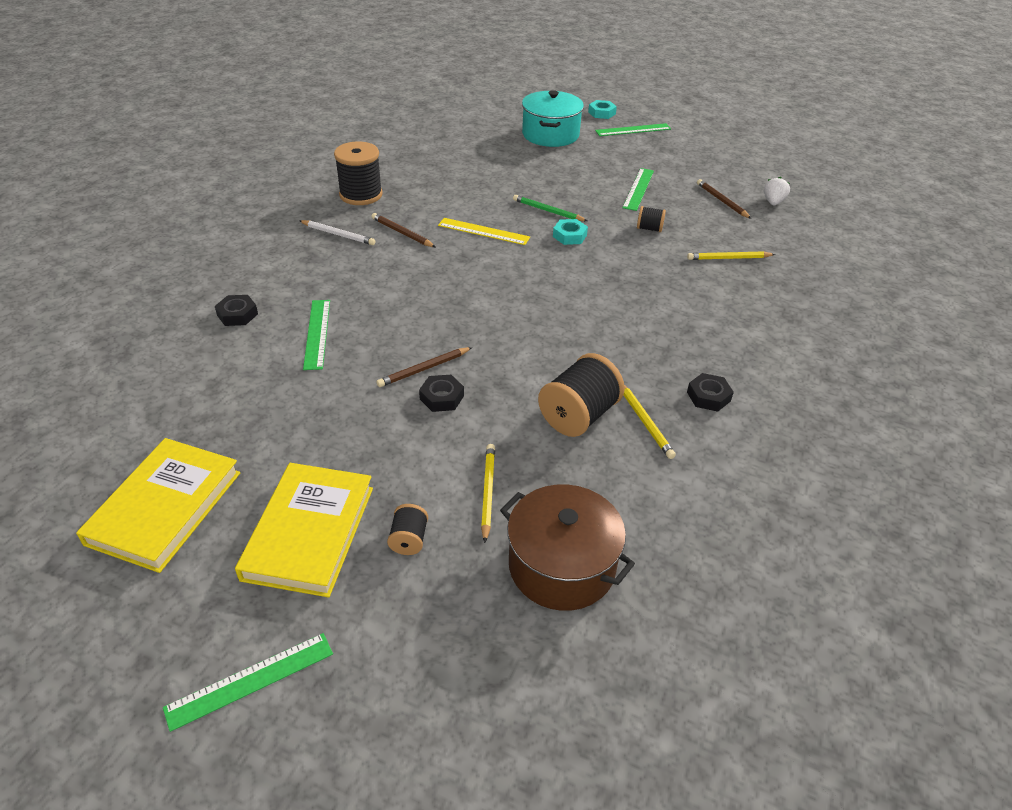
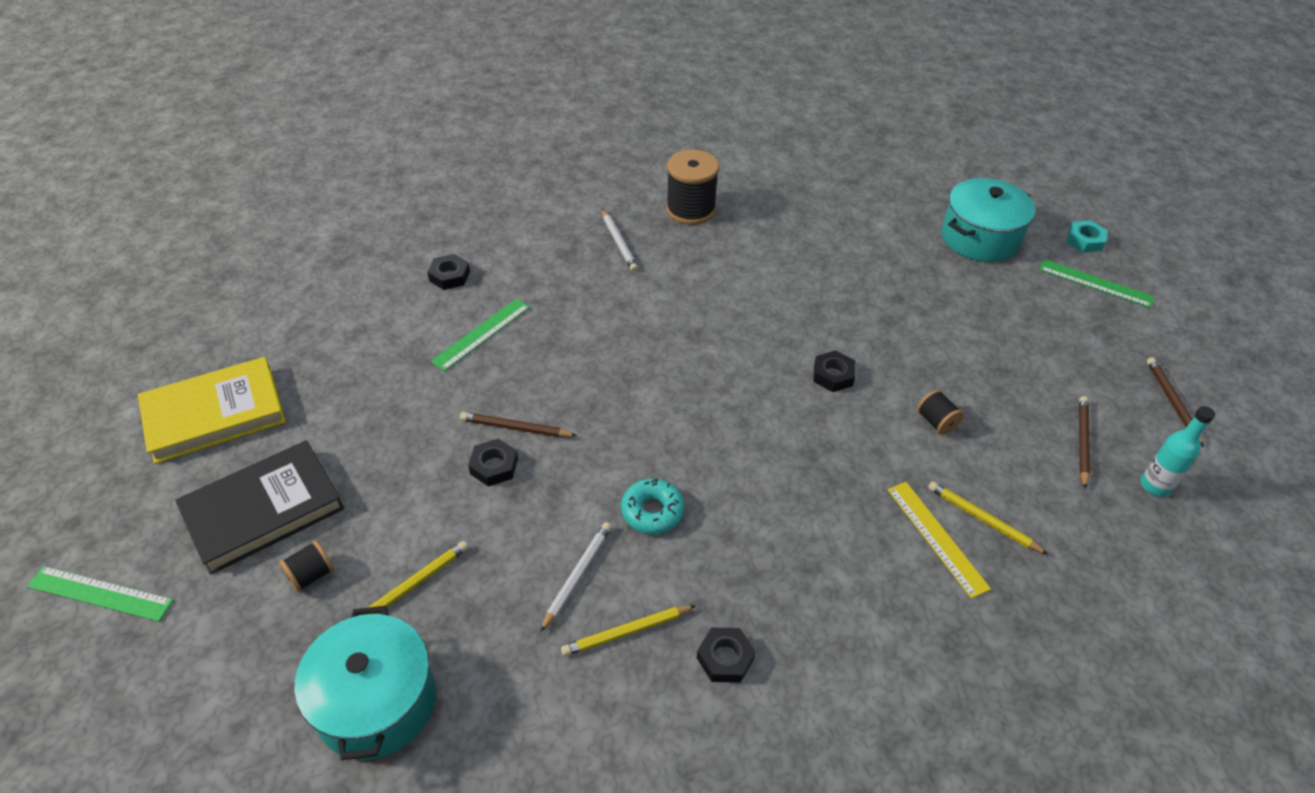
camera: 45 degrees right, 5 degrees up
(309, 532) = (263, 510): yellow book -> black book
(402, 233) = (674, 273): brown pencil -> brown pencil (1172, 402)
(483, 231) = (752, 317): yellow ruler -> yellow ruler (936, 537)
(548, 211) = (849, 332): green pencil -> none
(561, 566) = (376, 702): brown pot -> turquoise pot
(569, 236) = (833, 375): turquoise nut -> black nut
(572, 357) = (652, 511): none -> turquoise donut
(578, 416) = (577, 575): black spool -> white pencil
(638, 189) = (993, 364): green ruler -> none
(645, 422) = (626, 632): yellow pencil -> yellow pencil turned 45 degrees clockwise
(773, 202) = (1155, 486): white strawberry -> turquoise bottle

